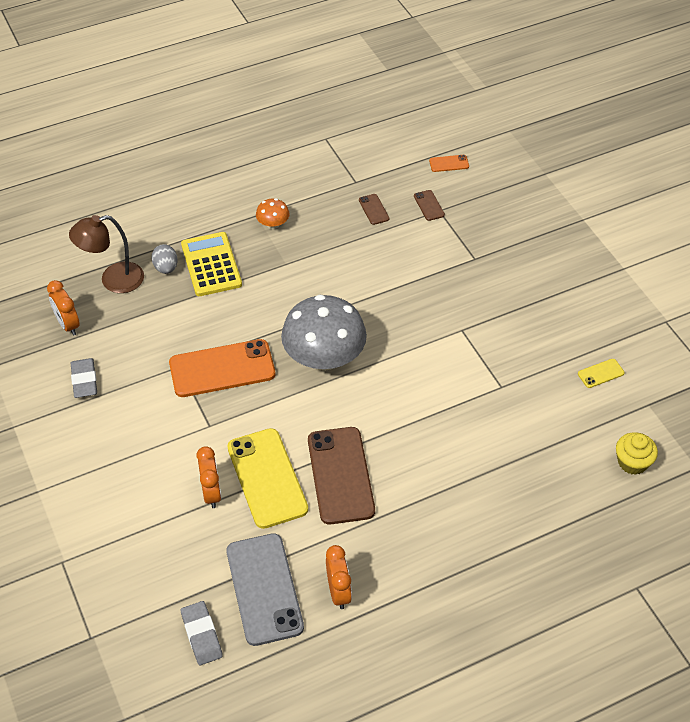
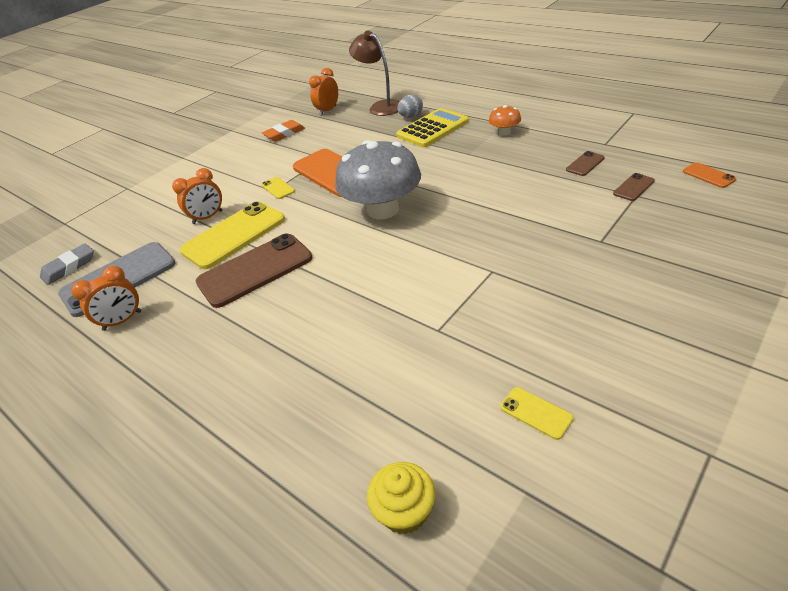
camera: 70 degrees right, 10 degrees down
(84, 380) = (284, 134): grey eraser -> orange eraser
(208, 420) = (278, 188): none -> yellow phone

